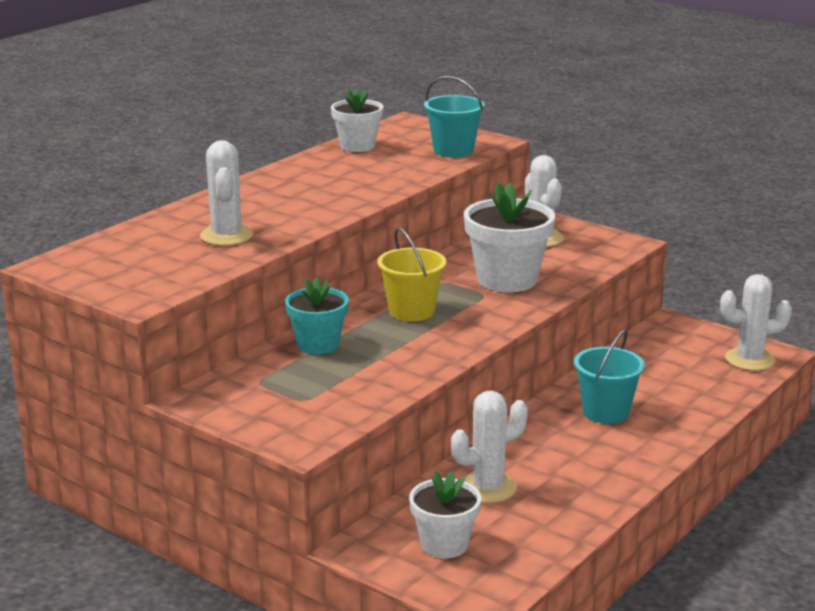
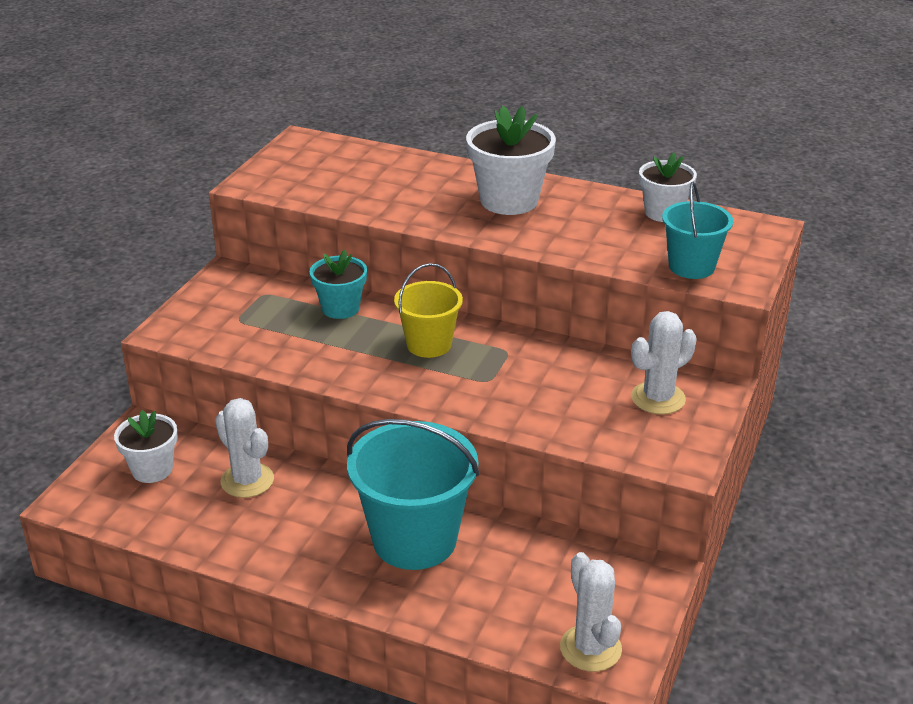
camera: 75 degrees right, 10 degrees up
(226, 236) = (391, 192): white cactus -> none
(507, 280) = (531, 390): white flower pot -> white flower pot (509, 200)
(605, 412) = (414, 540): turquoise bucket -> turquoise bucket, size x1.71

